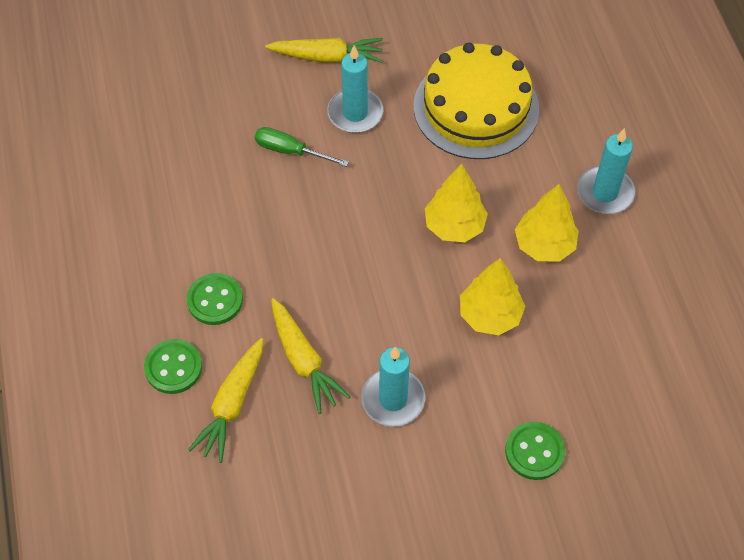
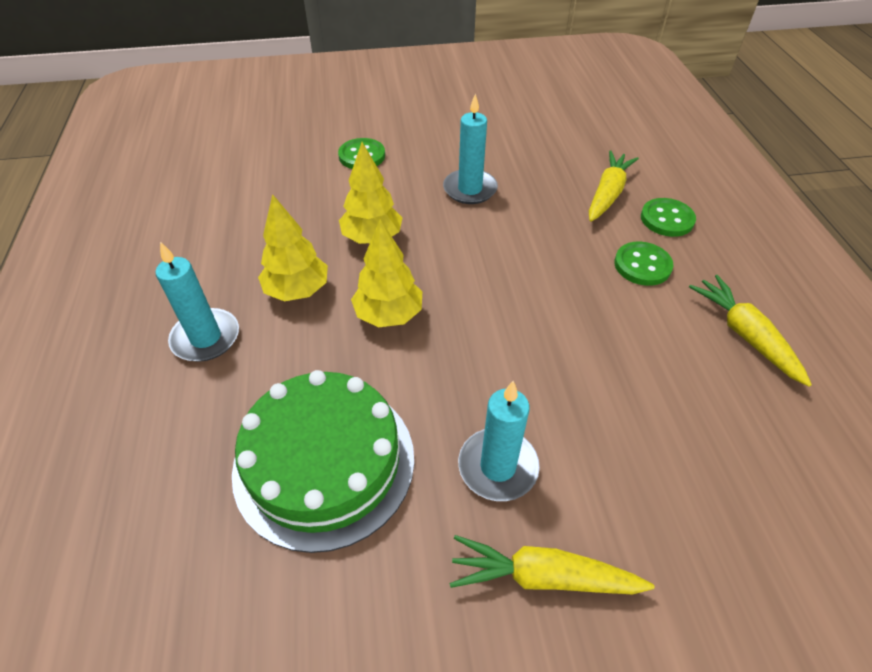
camera: 175 degrees left, 10 degrees down
(290, 151) = (585, 416): green screwdriver -> none
(303, 360) = (548, 217): yellow carrot -> yellow carrot (745, 335)
(476, 107) = (324, 462): yellow cake -> green cake

